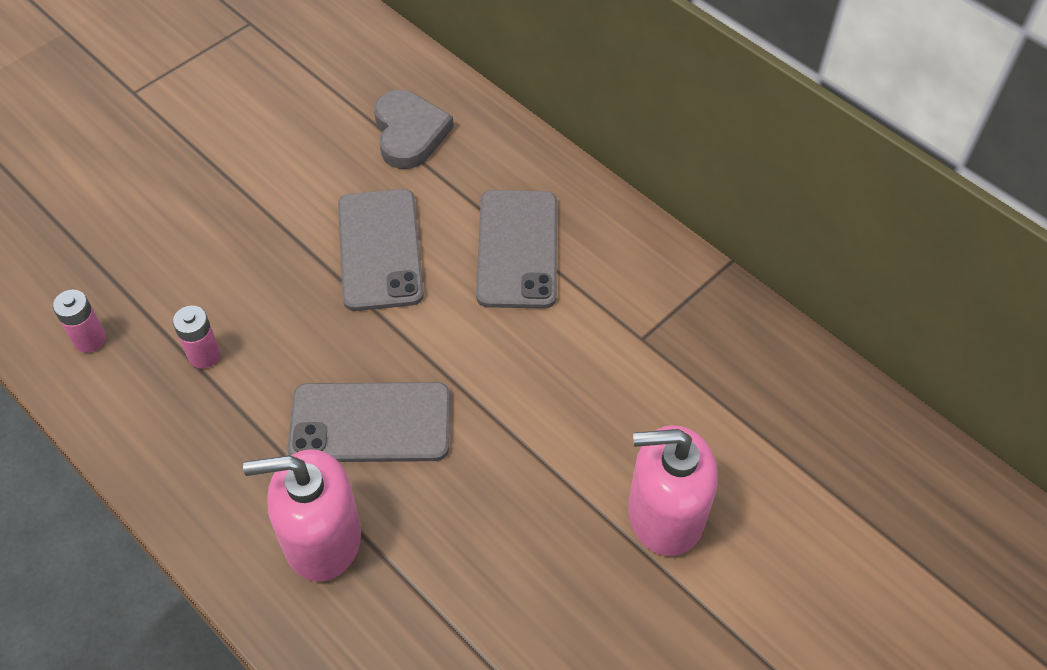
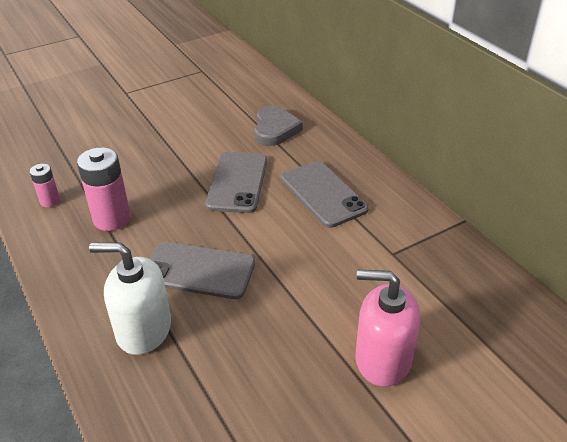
camera: 15 degrees right, 15 degrees down
(204, 355) = (112, 219): pink battery -> pink battery, size x1.82
(322, 538) = (143, 330): pink soap dispenser -> white soap dispenser
(517, 249) = (323, 194): grey phone -> grey phone turned 45 degrees counterclockwise

